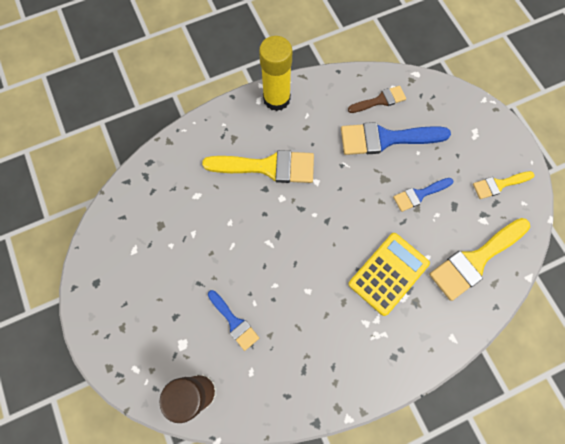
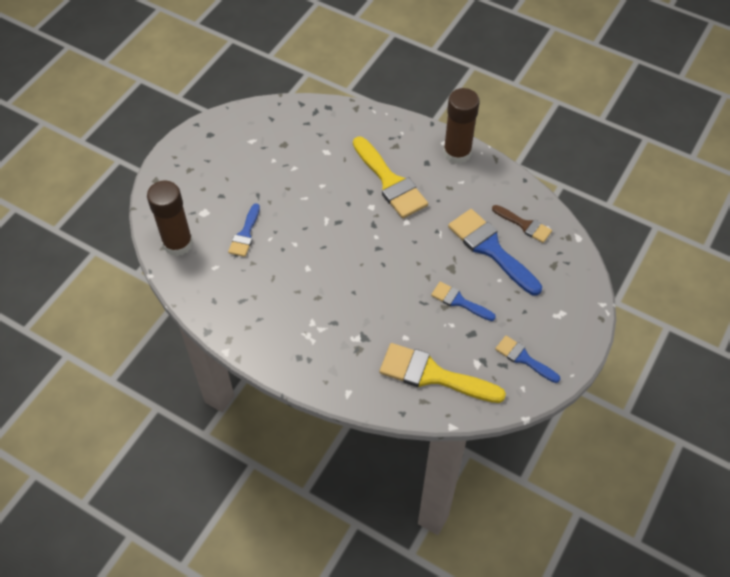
camera: 55 degrees right, 15 degrees down
(276, 99) = (457, 153): yellow glue stick -> brown glue stick
(388, 273) = (367, 316): yellow calculator -> none
(499, 184) = (524, 358): yellow brush -> blue brush

